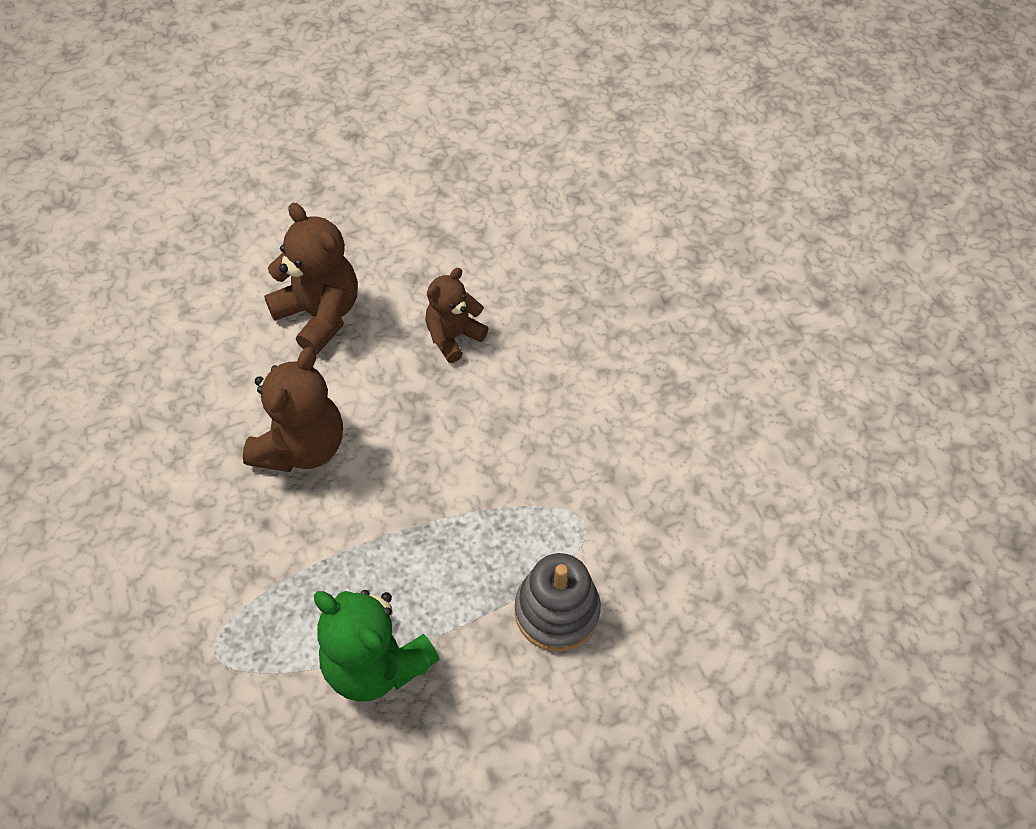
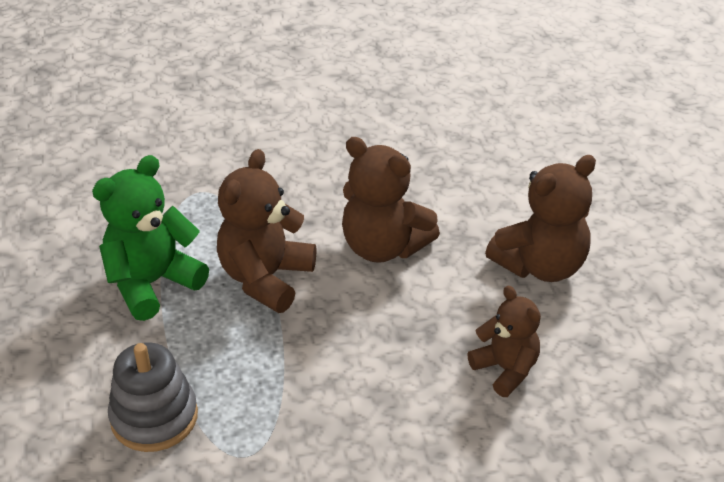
camera: 100 degrees right, 15 degrees down
(357, 549) = (266, 278): none -> brown teddy bear

